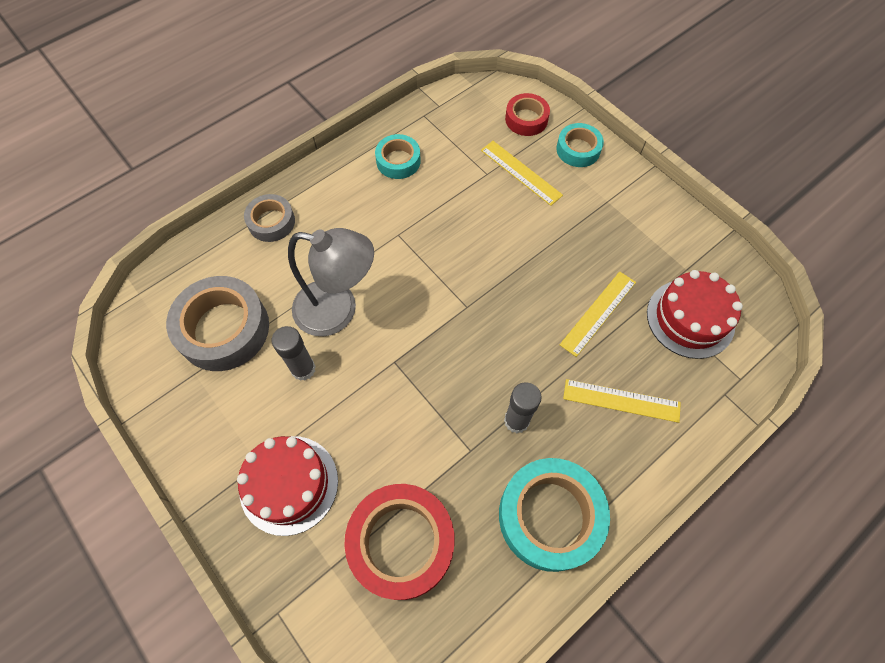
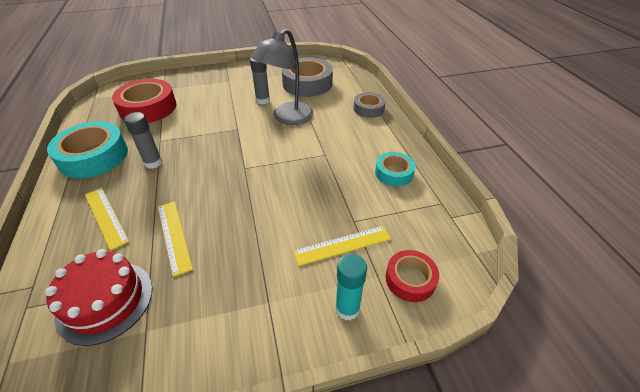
camera: 115 degrees right, 20 degrees down
(289, 484) = (210, 86): red cake -> none
(578, 149) = (347, 309): turquoise tape -> turquoise glue stick
(621, 400) = (106, 217): yellow ruler -> yellow ruler turned 75 degrees counterclockwise

